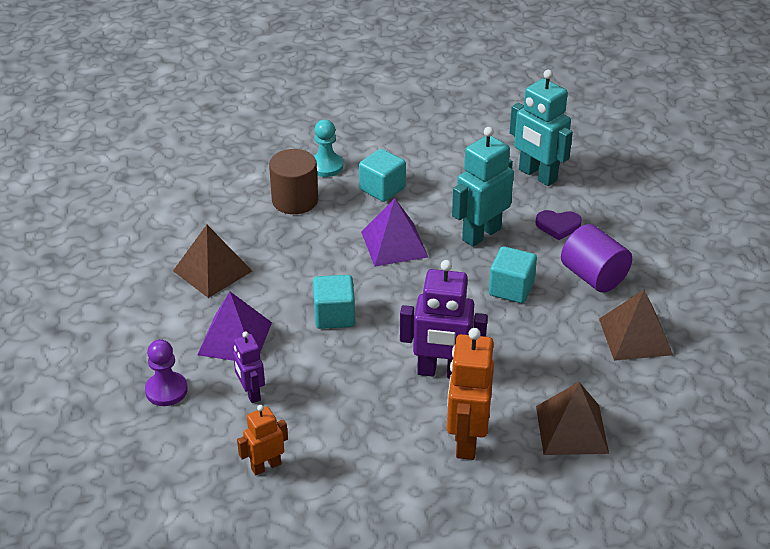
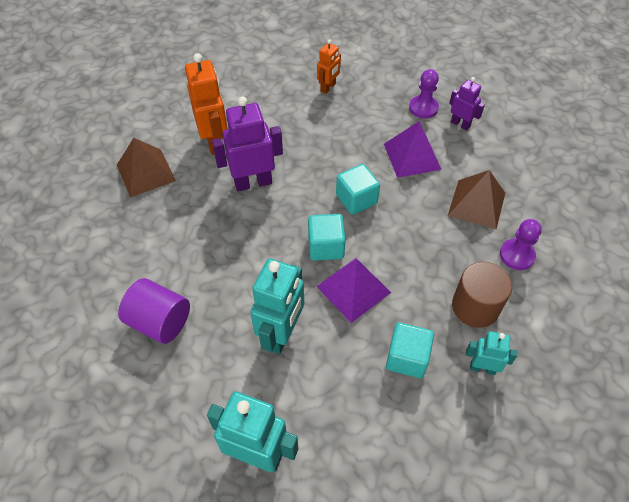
camera: 155 degrees right, 15 degrees up
(220, 221) = (517, 255): none -> purple pawn
(251, 393) = (370, 124): purple robot -> purple robot (460, 124)
(326, 166) = (482, 368): turquoise pawn -> turquoise robot
(511, 289) = (229, 278): turquoise cube -> turquoise cube (326, 247)
(558, 226) = (210, 377): purple heart -> none
(635, 336) = (111, 268): brown pyramid -> none

